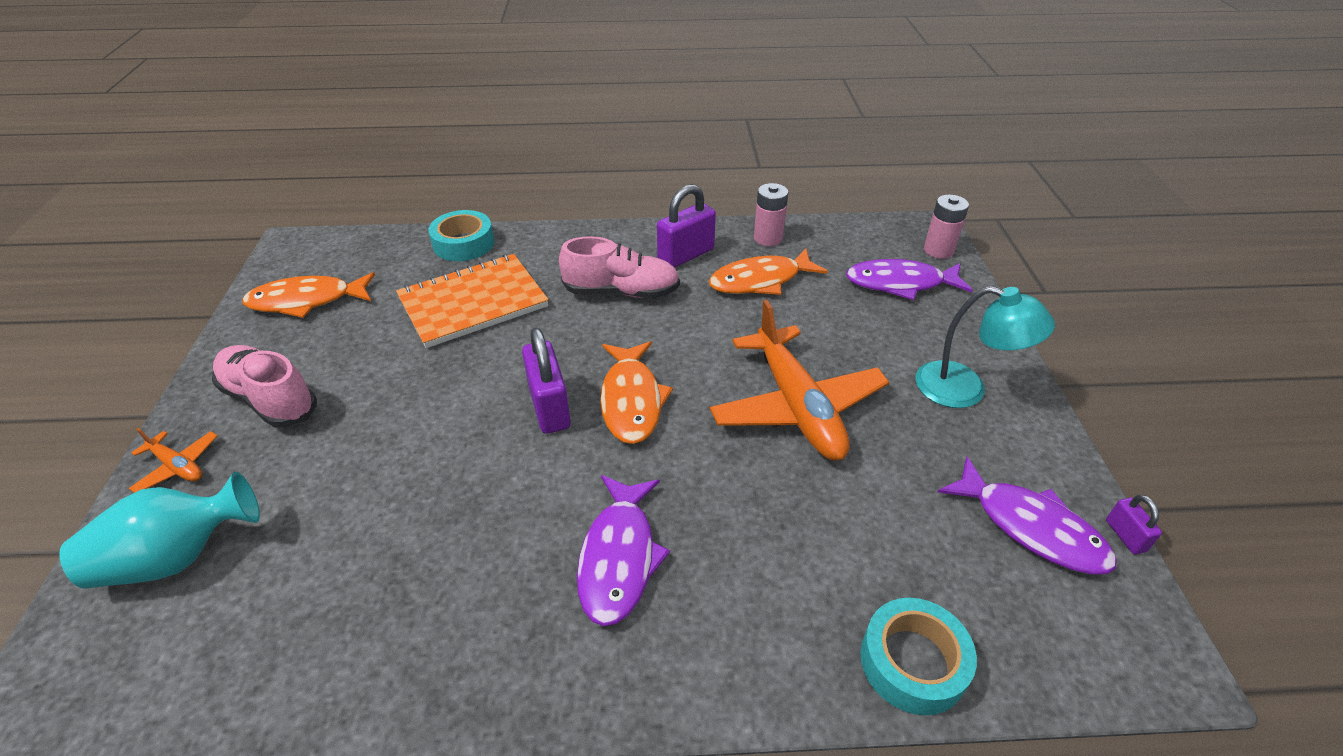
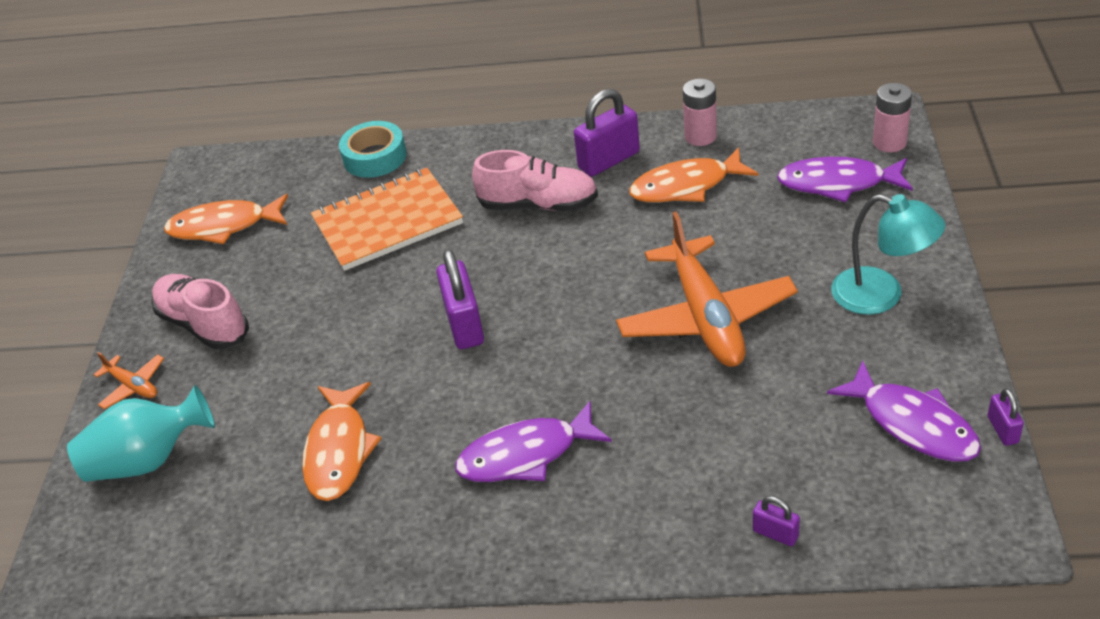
camera: 10 degrees right, 0 degrees up
(619, 557) = (526, 455): purple fish -> purple fish turned 60 degrees clockwise
(632, 400) = (543, 316): orange fish -> orange fish (339, 451)
(912, 662) = (775, 533): turquoise tape -> purple padlock

